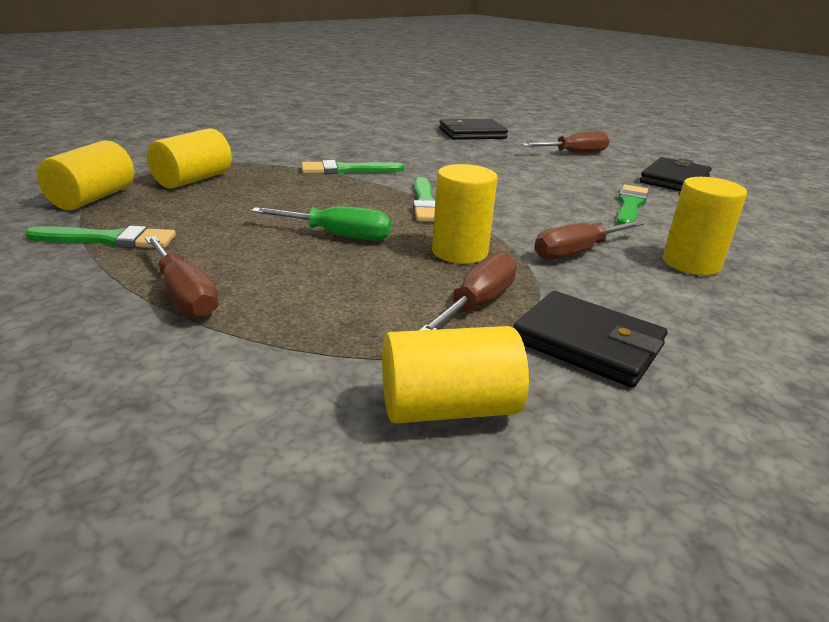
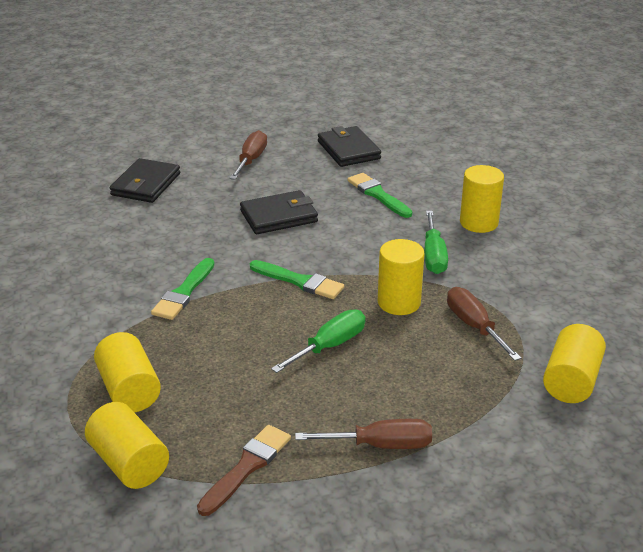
camera: 55 degrees left, 5 degrees up
(108, 240) = (246, 467): green brush -> brown brush
(576, 252) = (433, 256): brown screwdriver -> green screwdriver
(587, 343) = (541, 308): black wallet -> black wallet (278, 216)

